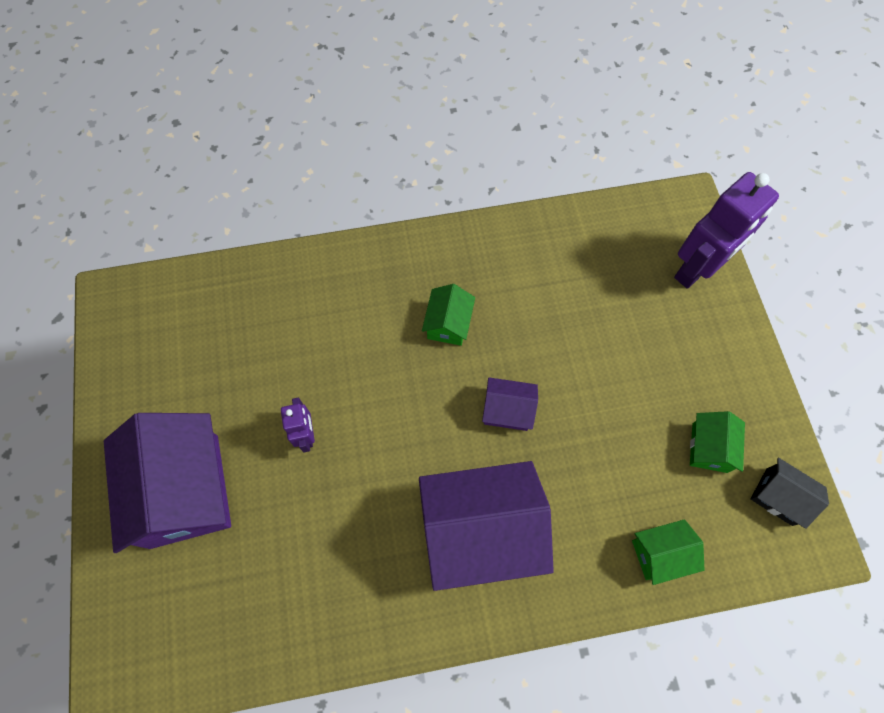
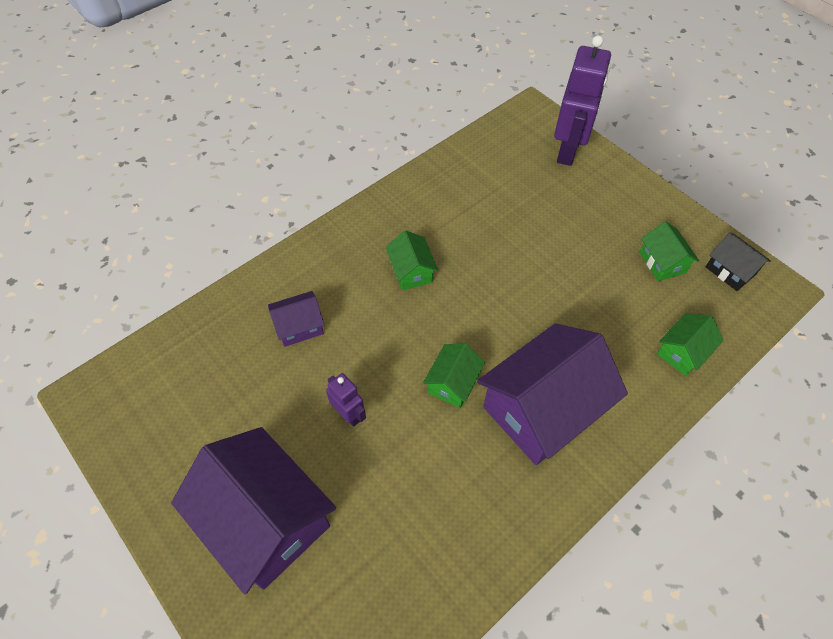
camera: 30 degrees left, 10 degrees down
(415, 457) = (453, 383): none -> green house
(507, 410) = (501, 310): purple house -> purple house (299, 326)
(779, 496) = (730, 270): black house -> black house turned 45 degrees clockwise

